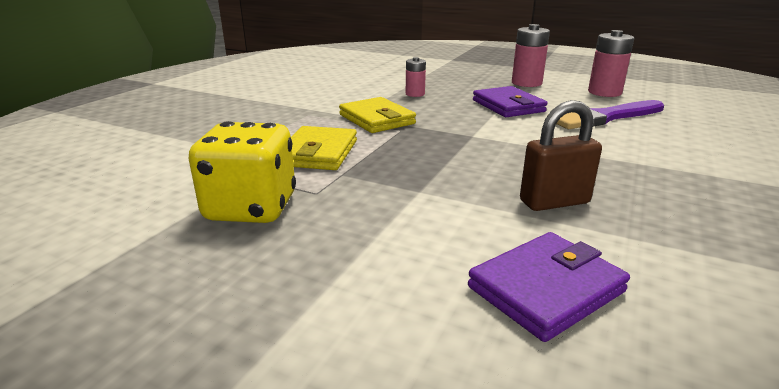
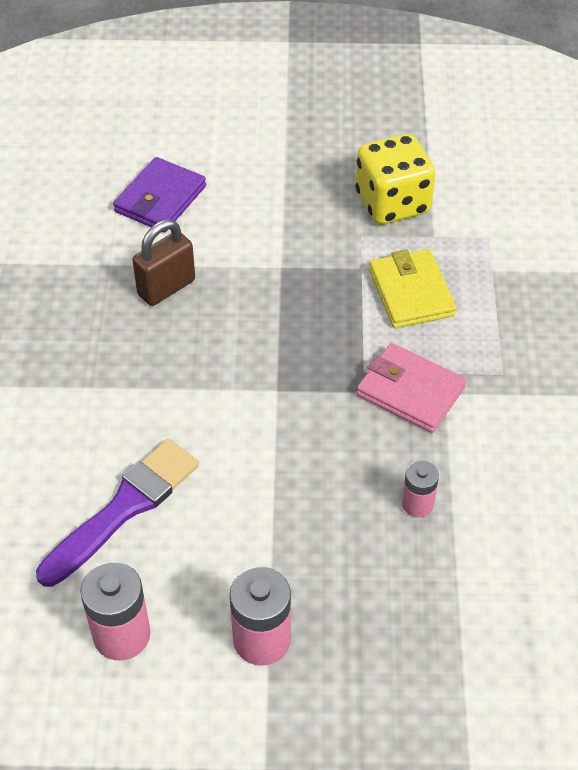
camera: 155 degrees right, 25 degrees up
(377, 119) = (410, 391): yellow wallet -> pink wallet
(508, 106) = (262, 505): purple wallet -> none

